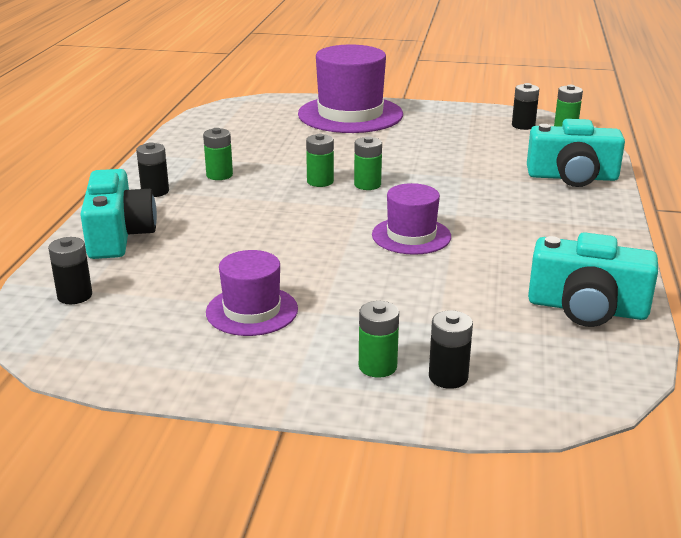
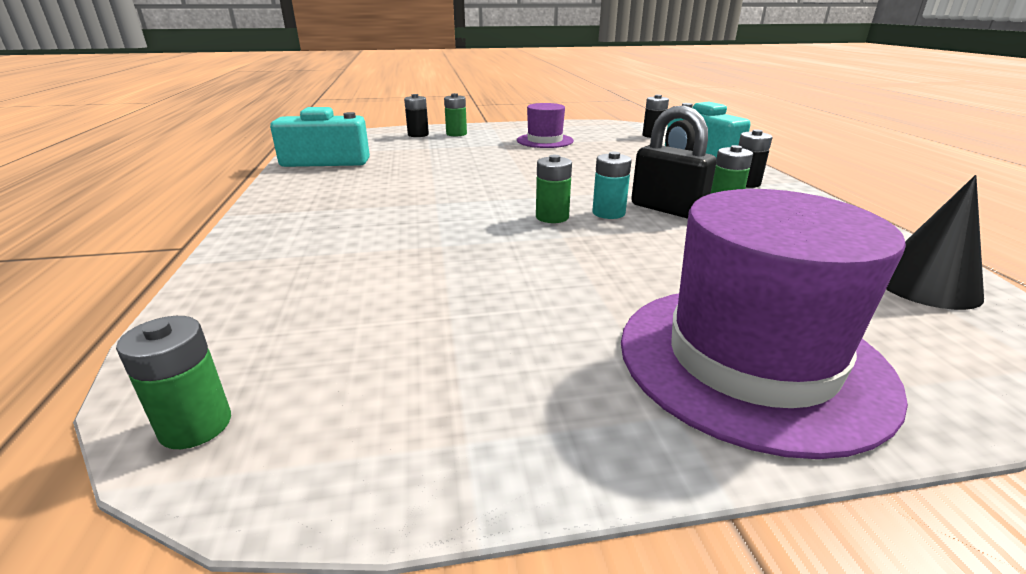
camera: 160 degrees right, 0 degrees up
(218, 121) = (926, 285): none -> black cone
(270, 178) = (667, 209): none -> black padlock
(320, 181) = (608, 213): green battery -> turquoise battery
(411, 236) = (471, 181): purple hat -> none
(523, 125) = (318, 407): black battery -> none
(572, 177) = (273, 268): turquoise camera -> none

